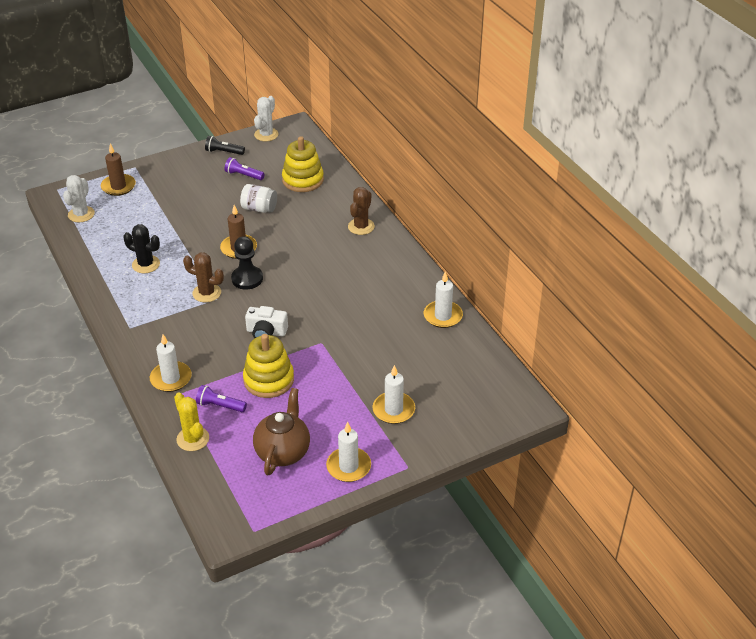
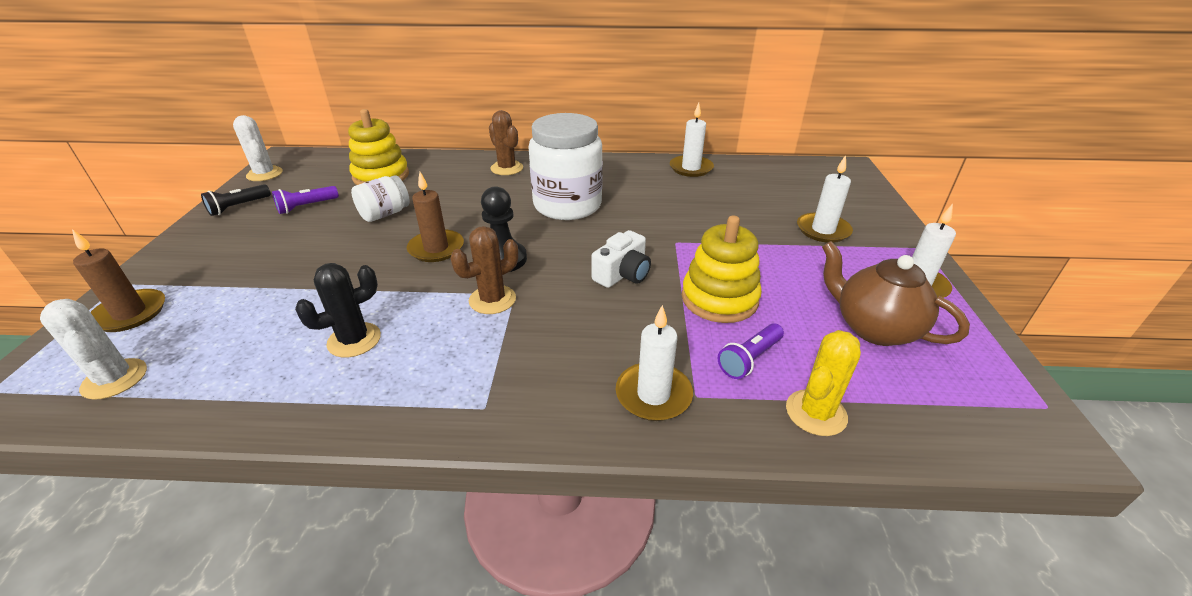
camera: 60 degrees left, 5 degrees down
(193, 439) = (816, 413): yellow cactus -> yellow cactus turned 45 degrees counterclockwise
(331, 277) = (567, 205): none -> white jar

